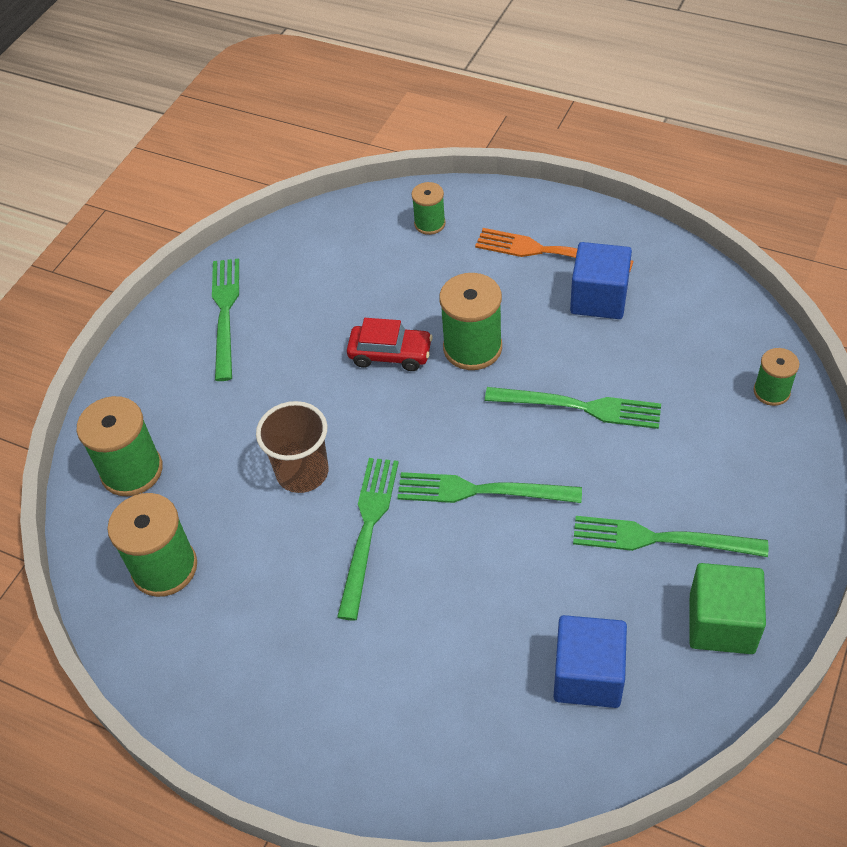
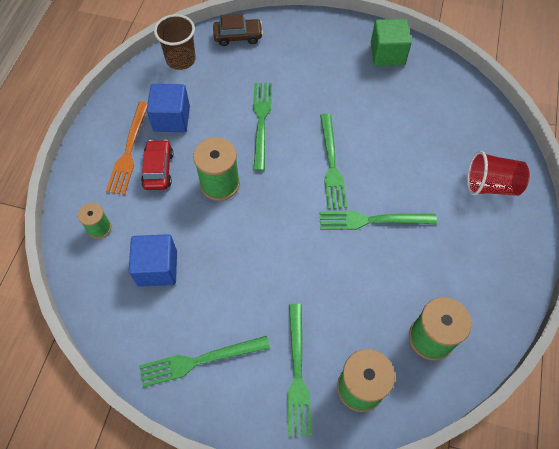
camera: 105 degrees left, 10 degrees up
(302, 472) = (338, 268): brown cup -> brown cup (181, 59)
(390, 354) = (230, 232): red car -> red car (158, 169)
(392, 729) = (491, 185): none -> red cup
(588, 675) = (432, 104): blue cube -> blue cube (157, 268)
(661, 539) = (344, 79): green fork -> green fork (297, 373)
(771, 392) = (238, 36): green spool -> brown car

